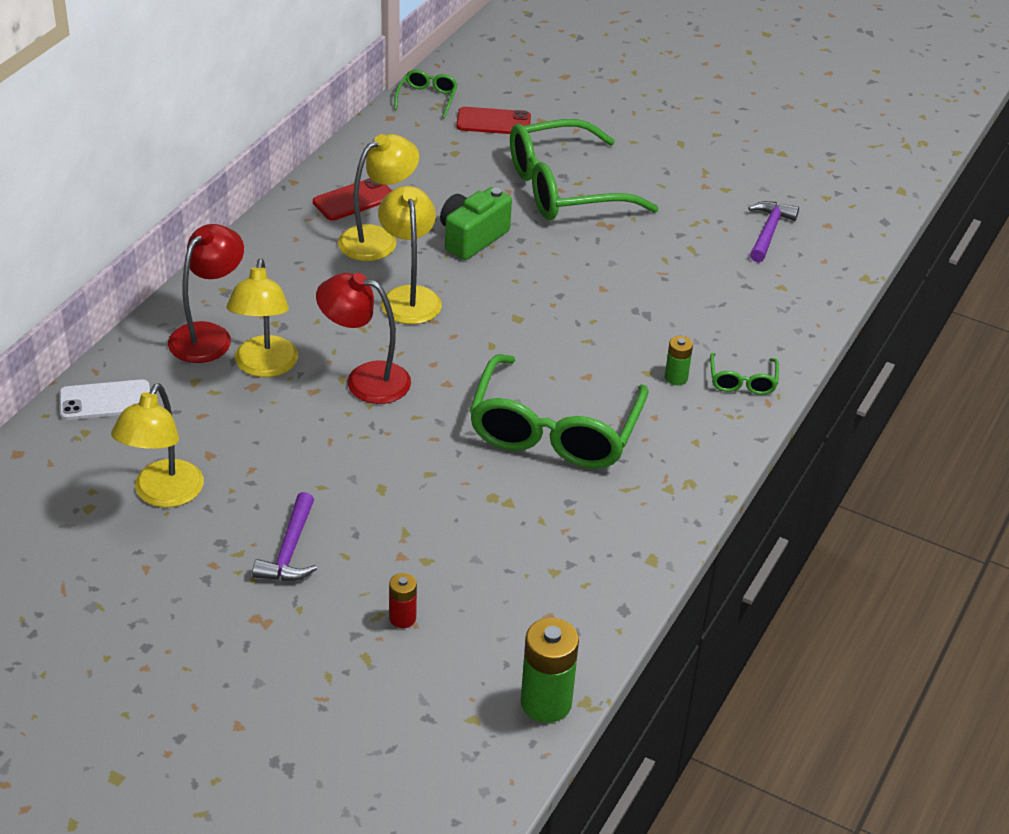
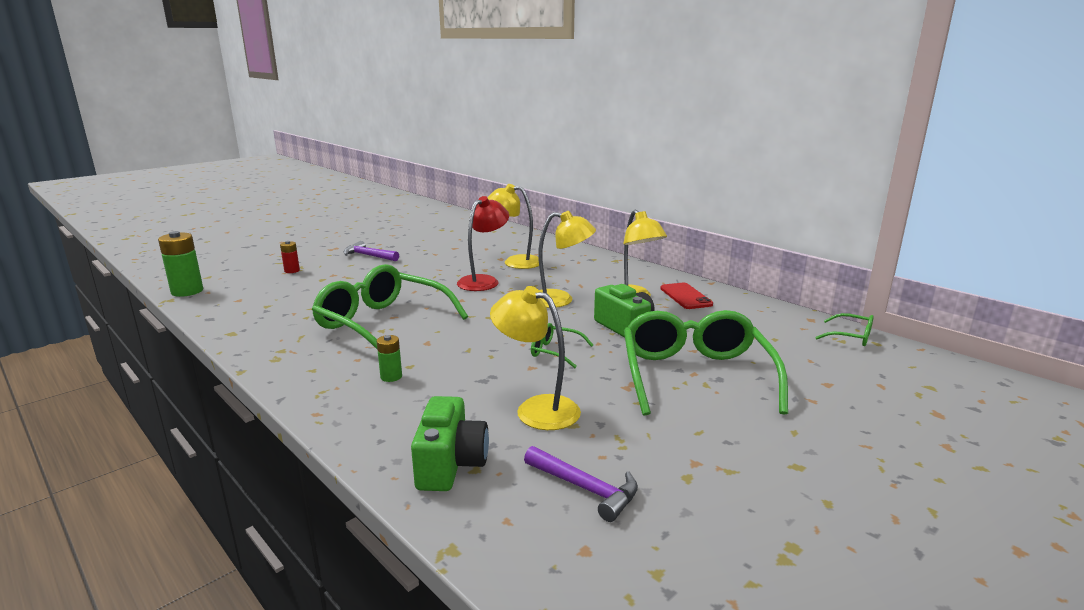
camera: 110 degrees right, 20 degrees down
(105, 401) = (513, 234): white phone -> none
(163, 494) = (435, 239): yellow lamp -> yellow lamp (536, 409)
(208, 335) = (552, 253): red lamp -> none
(493, 122) = (816, 360): red phone -> none
(742, 381) = (355, 407): green glasses -> green glasses (555, 352)
(784, 300) = (450, 464): none -> green camera

